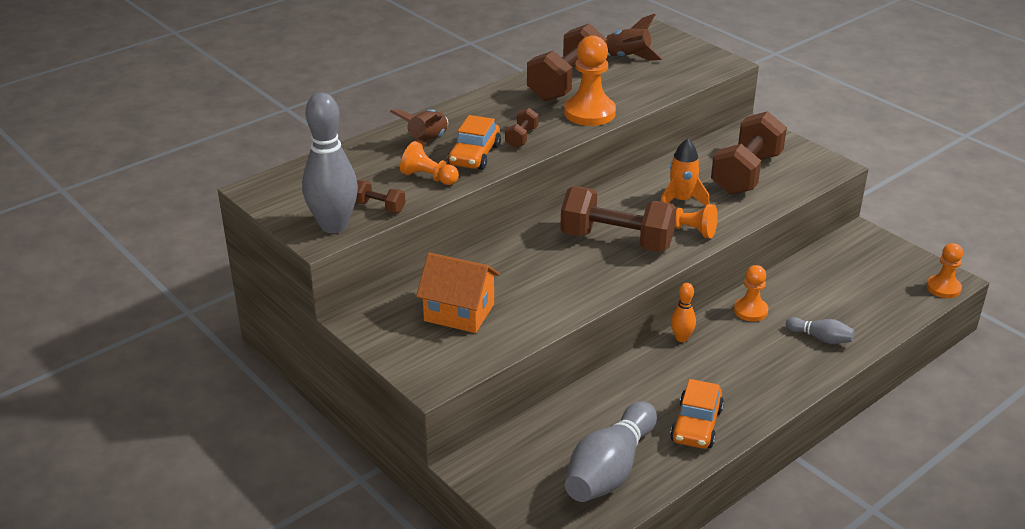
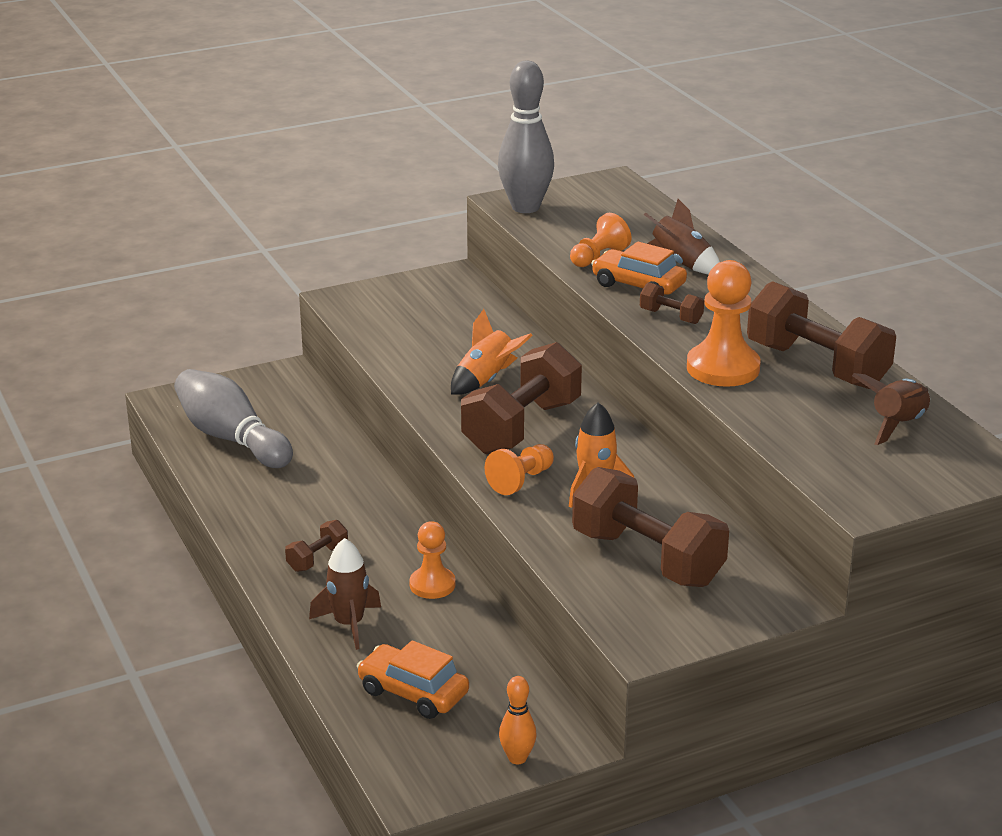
camera: 105 degrees right, 5 degrees down
(379, 207) = (550, 229): brown dumbbell -> brown dumbbell (317, 558)
(459, 312) = (435, 321): orange house -> none
(553, 268) = (486, 380): none -> orange rocket
(681, 338) = (406, 522): orange bowling pin -> orange bowling pin (517, 758)
(696, 425) = (258, 499): orange car -> orange car (413, 693)
(820, 338) = (349, 624): grey bowling pin -> brown rocket
(943, 288) = (396, 775): orange pawn -> none

